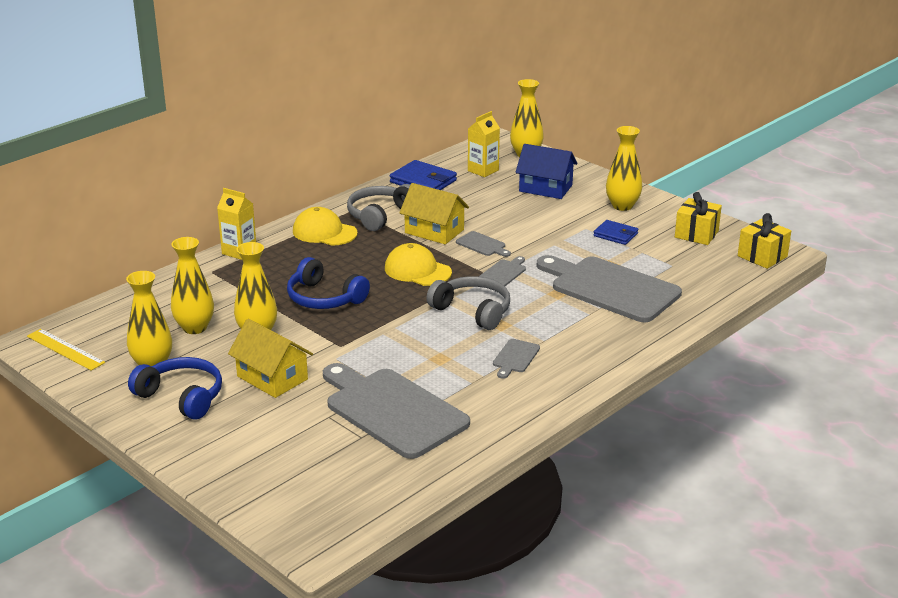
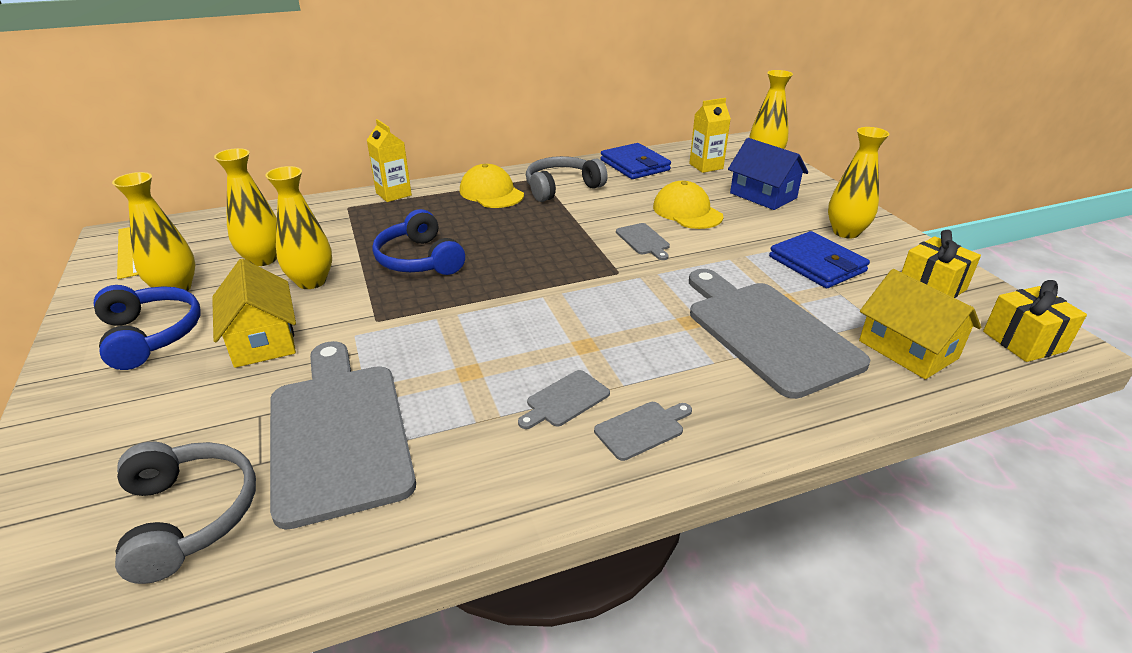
camera: 25 degrees right, 5 degrees up
(417, 270) = (546, 253): yellow cap -> yellow cap (687, 212)
(434, 231) = (603, 215): yellow house -> yellow house (907, 349)
(472, 311) = (566, 317): grey headphones -> grey headphones (188, 516)
(503, 272) = (642, 278): grey cutting board -> grey cutting board (642, 429)
(615, 235) = (817, 264): blue wallet -> blue wallet, size x1.59

